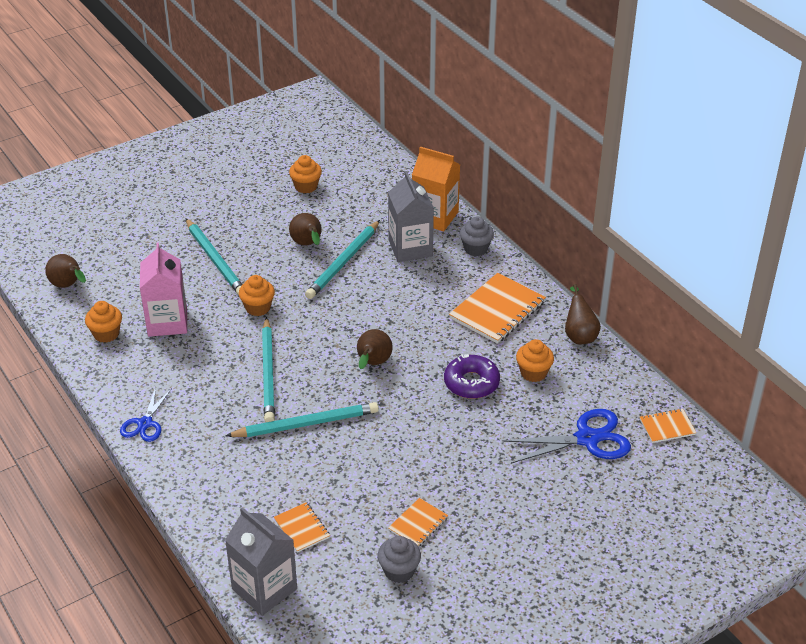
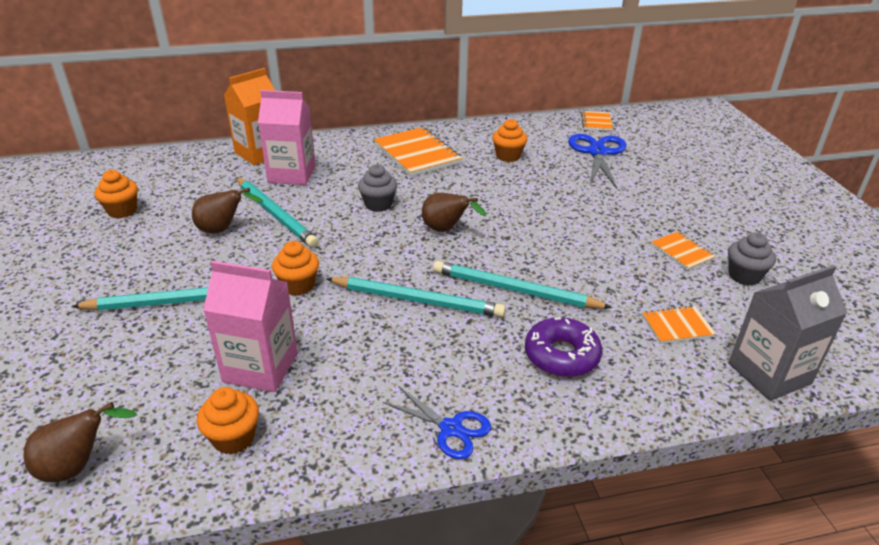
camera: 70 degrees left, 5 degrees down
(306, 424) = (515, 290): turquoise pencil -> turquoise pencil turned 75 degrees counterclockwise
(410, 248) = (292, 174): grey carton -> pink carton
(471, 383) = (504, 185): purple donut -> purple donut (561, 355)
(476, 249) = (326, 145): grey cupcake -> grey cupcake (378, 204)
(579, 335) = (474, 129): brown pear -> none

